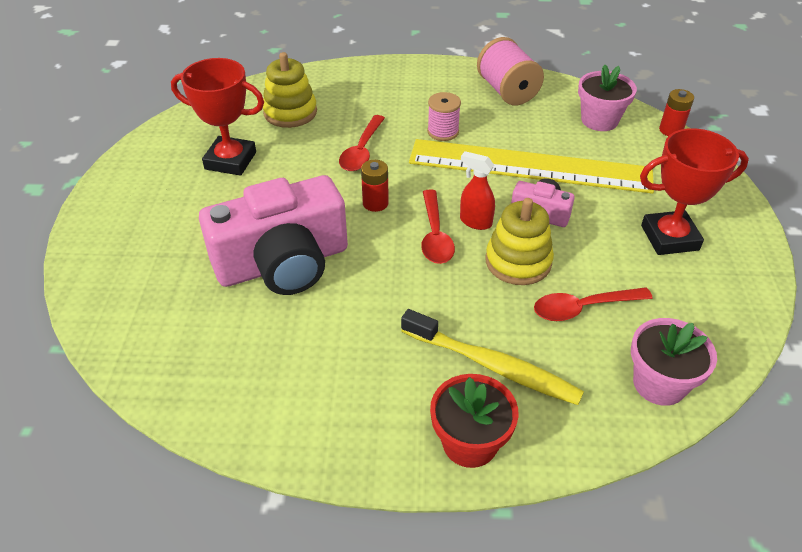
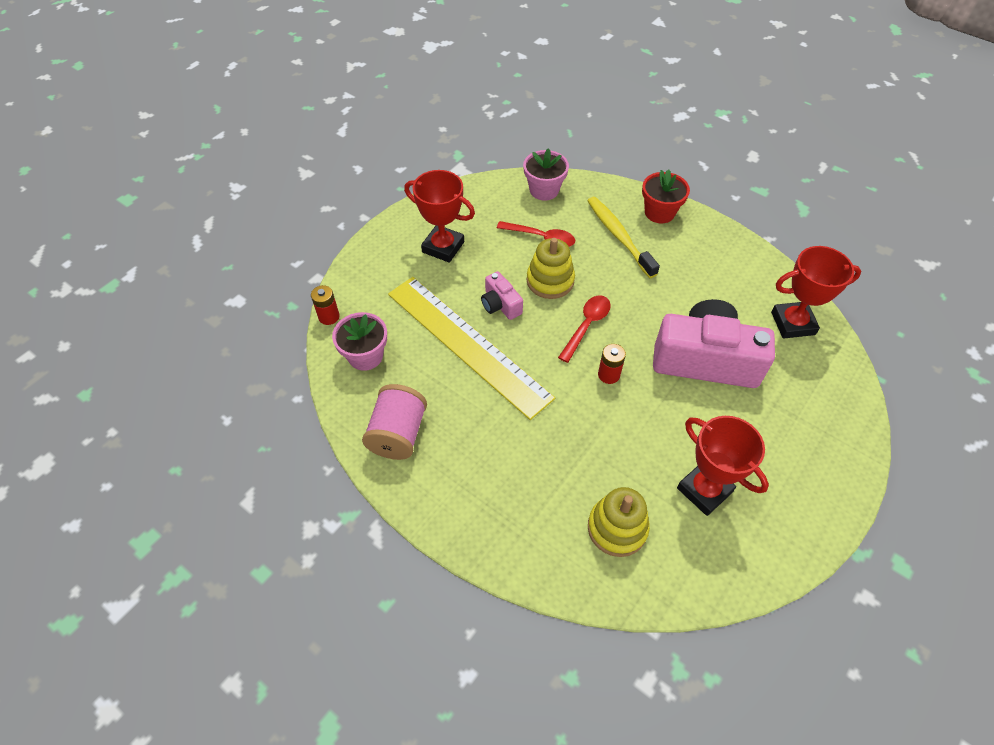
camera: 145 degrees left, 10 degrees up
(190, 360) = (792, 323): none -> red trophy
(362, 151) = (583, 435): red spoon -> none
(443, 132) = (499, 417): pink spool -> none
(475, 222) = (551, 321): red spray bottle -> none

